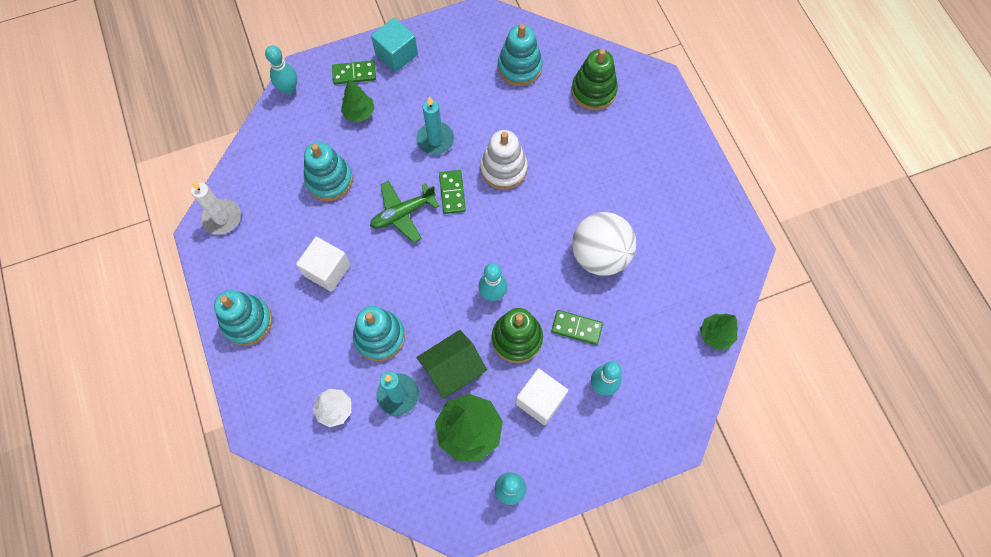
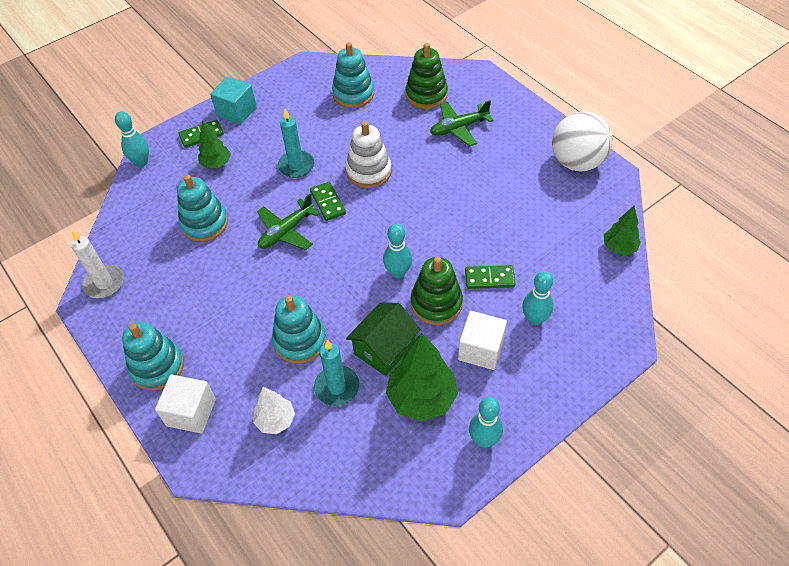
camera: 15 degrees left, 15 degrees down
(327, 270) = (227, 298): white cube -> white cube (191, 412)
(600, 255) = (485, 215): white ball -> white ball (577, 162)
(611, 143) = (459, 128): none -> green plane

